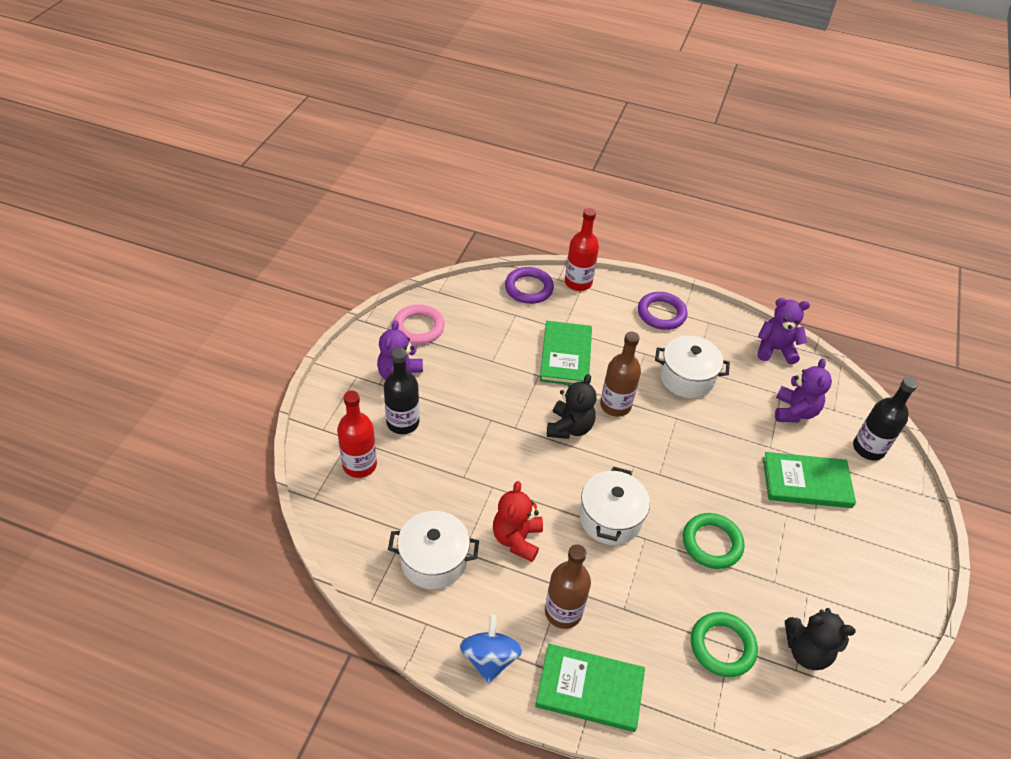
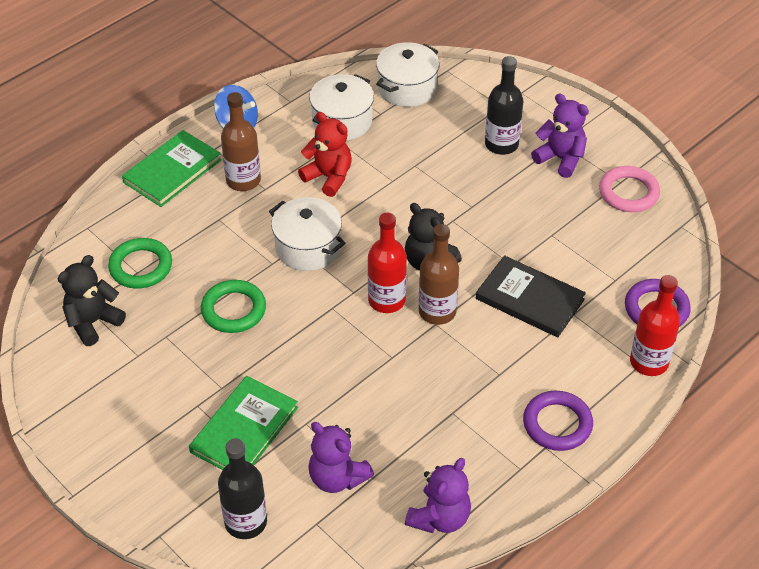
camera: 120 degrees right, 0 degrees up
(359, 465) = (467, 104): red bottle -> red bottle (386, 300)
(565, 356) = (530, 299): green book -> black book
(686, 378) = (442, 396): white pot -> white pot (407, 88)

